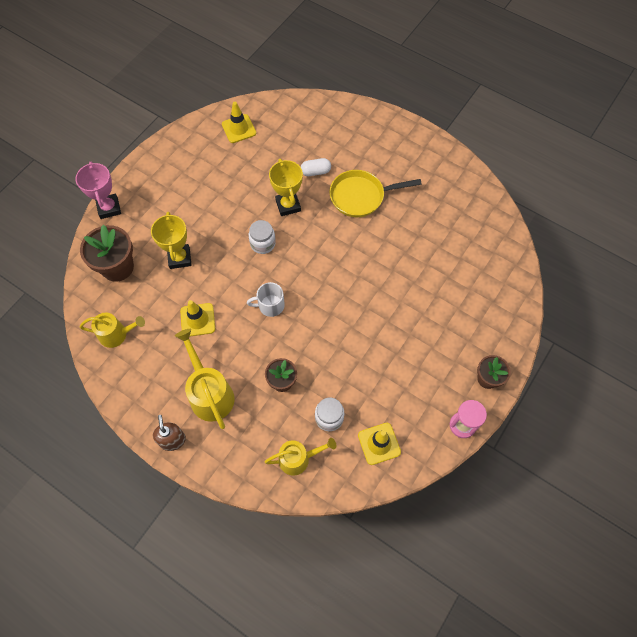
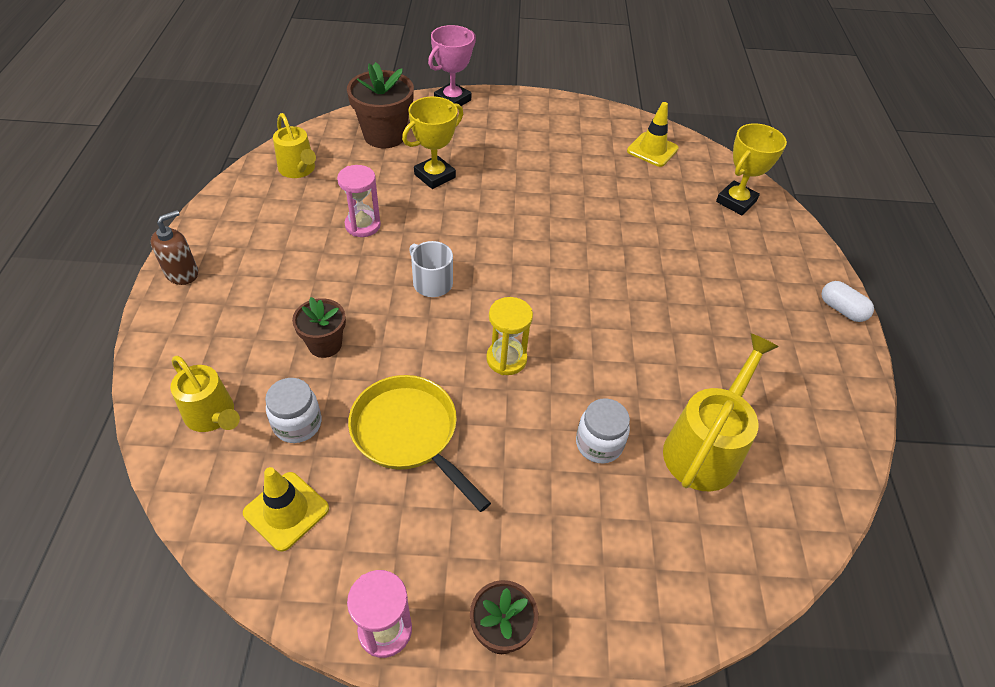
camera: 55 degrees right, 15 degrees down
(197, 320) = (362, 225): yellow traffic cone -> pink hourglass
(209, 393) = (266, 279): yellow watering can -> yellow watering can (705, 447)
(263, 244) = (515, 237): white jar -> white jar (599, 444)
(288, 205) = (591, 237): yellow trophy -> yellow trophy (736, 201)
(315, 172) = (666, 241): white capsule -> white capsule (841, 309)
(347, 297) = (506, 359): none -> yellow hourglass
(360, 196) = (677, 304): yellow pan -> yellow pan (409, 434)

